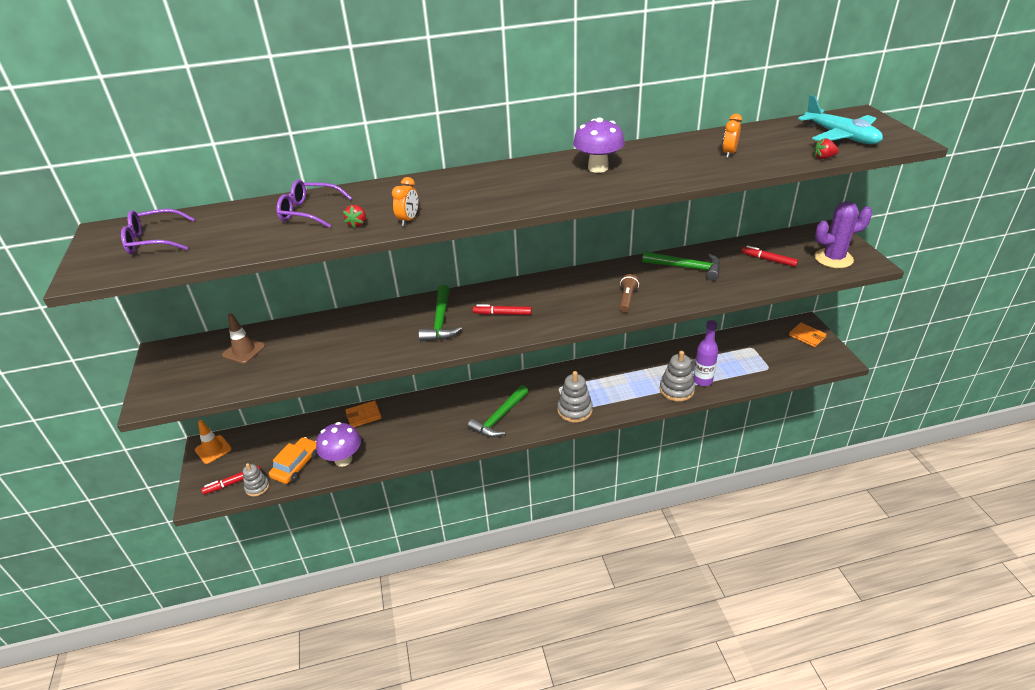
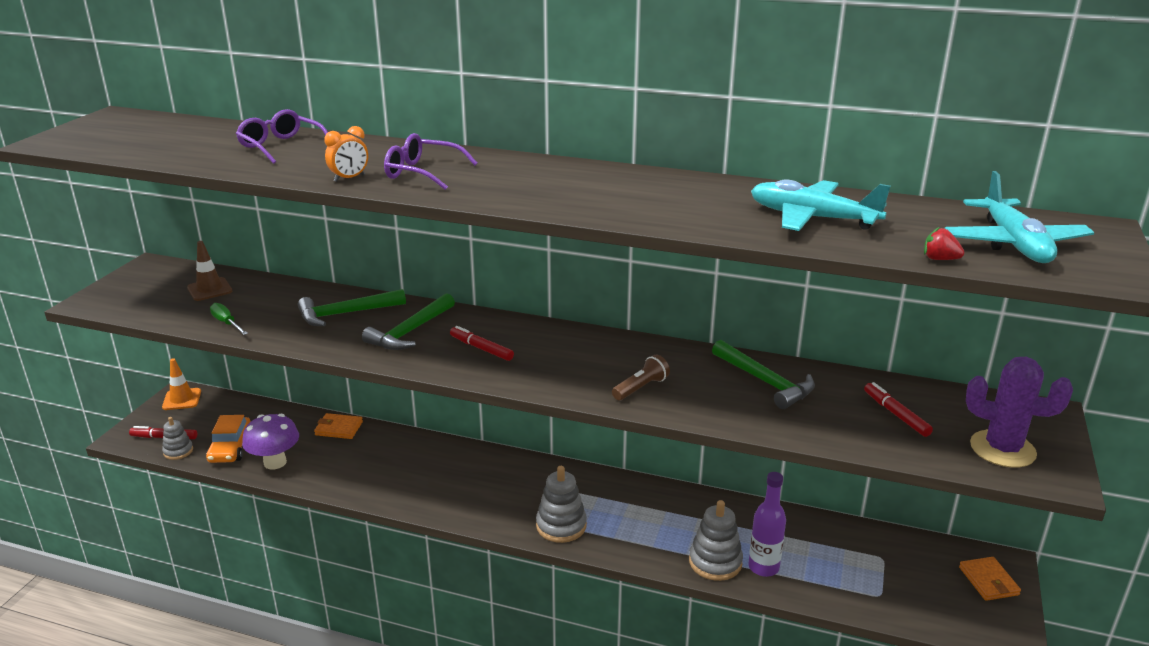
camera: 30 degrees right, 10 degrees down
(153, 241) = (132, 133): purple glasses -> purple glasses (422, 173)
(295, 370) = (227, 323): none -> green screwdriver
(297, 465) = (230, 447): orange car -> orange car turned 120 degrees clockwise
(357, 224) = (302, 168): red strawberry -> none
(499, 417) = (468, 494): green hammer -> green hammer (346, 313)
(598, 168) = (622, 188): purple mushroom -> none
(729, 153) = (812, 218): orange clock -> turquoise plane

